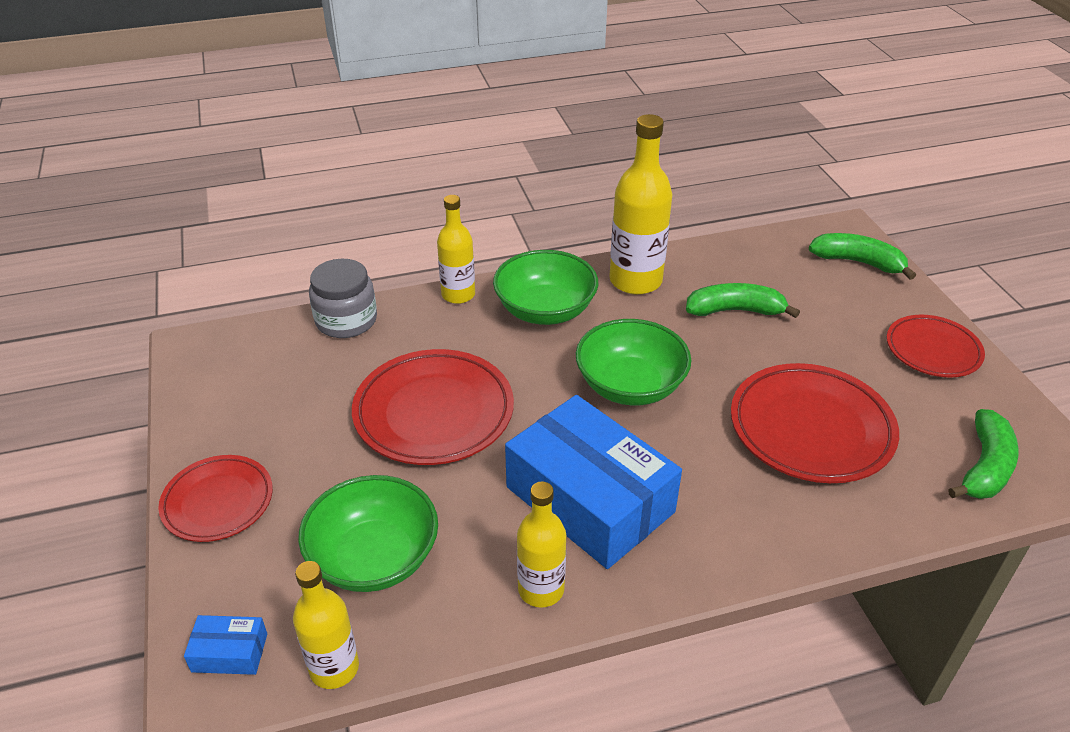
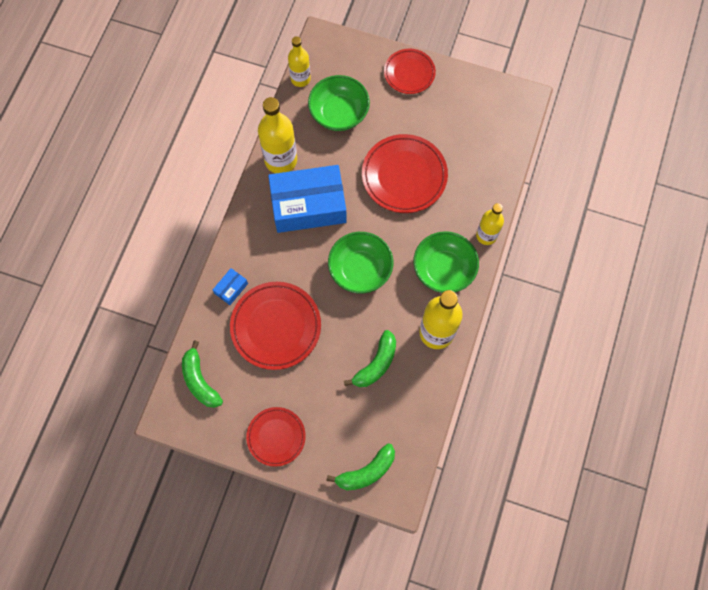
camera: 125 degrees right, 30 degrees up
(230, 652) = (331, 51): blue box -> blue box (231, 288)
(346, 320) = (500, 173): grey jar -> none
(541, 589) = (281, 160): yellow bottle -> yellow bottle, size x1.60

